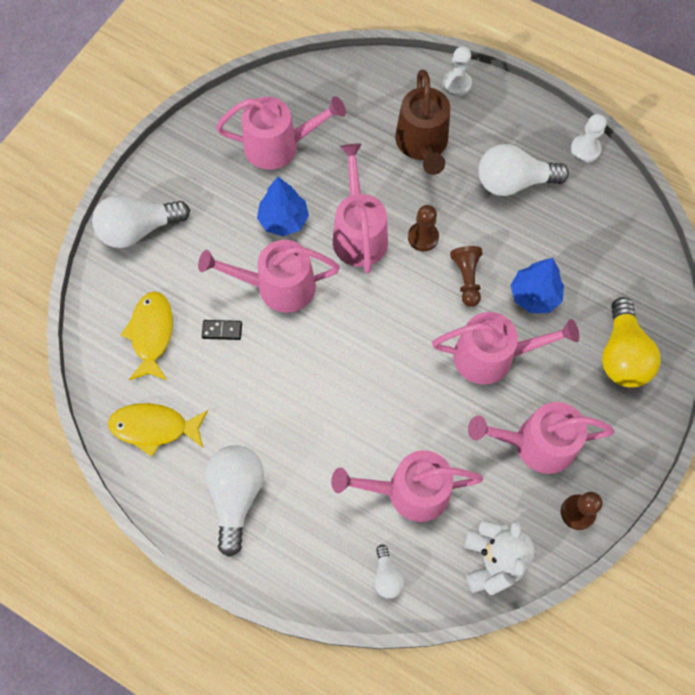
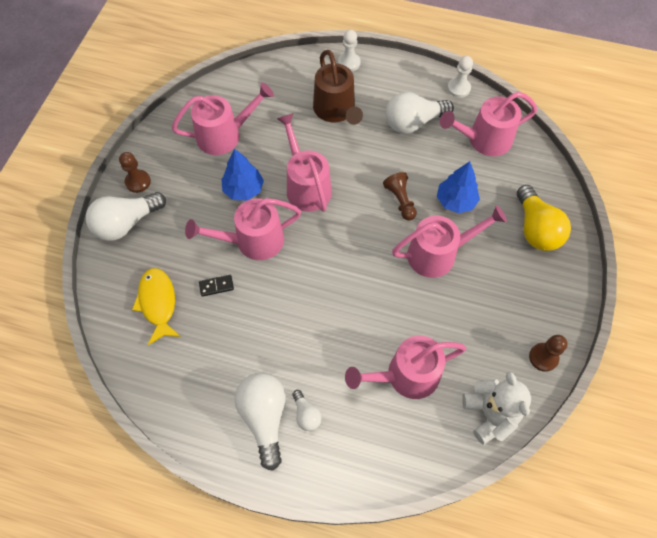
camera: 15 degrees left, 5 degrees down
(154, 428) = (179, 379): yellow fish -> none
(387, 576) = (409, 450): white light bulb -> white light bulb (306, 414)
(423, 237) = (357, 178): brown pawn -> brown pawn (138, 182)
(535, 444) = (493, 313): pink watering can -> pink watering can (483, 140)

